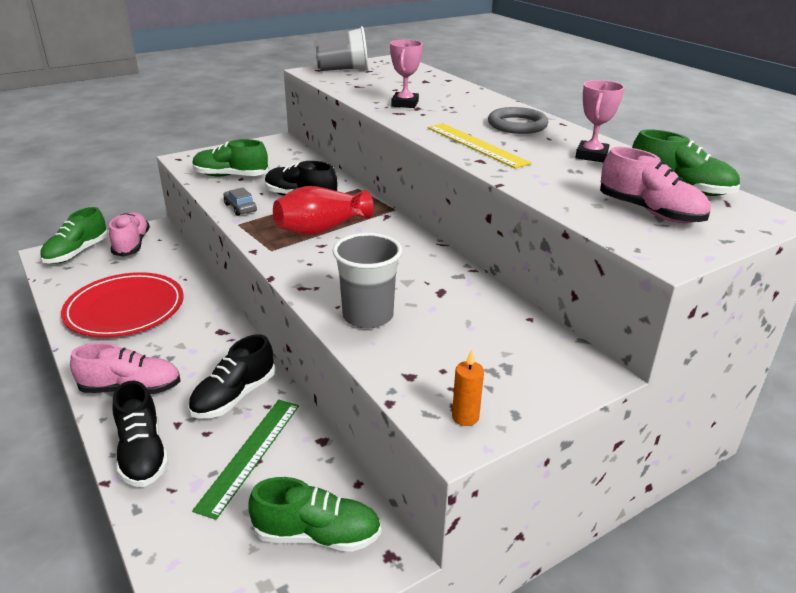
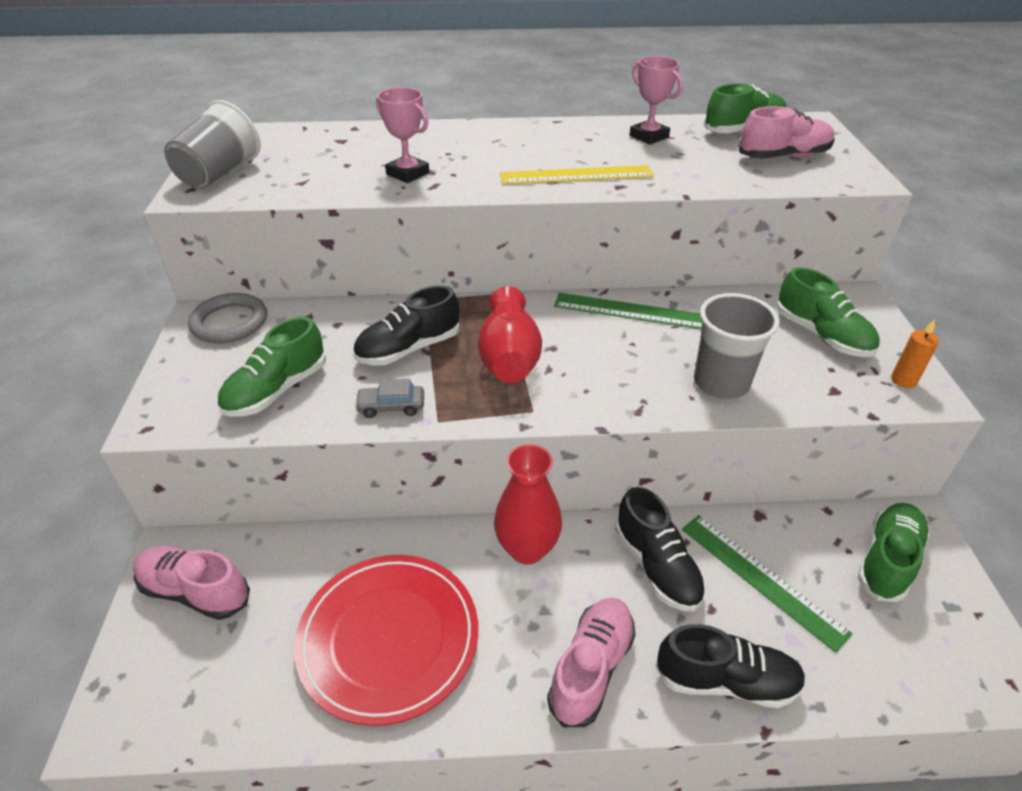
camera: 60 degrees left, 10 degrees up
(77, 253) = (149, 676): green shoe -> green shoe (821, 335)
(218, 336) = (527, 549): none -> red vase
(426, 260) = (630, 311): none -> green ruler
(517, 125) = (540, 140): grey ring -> grey ring (229, 322)

